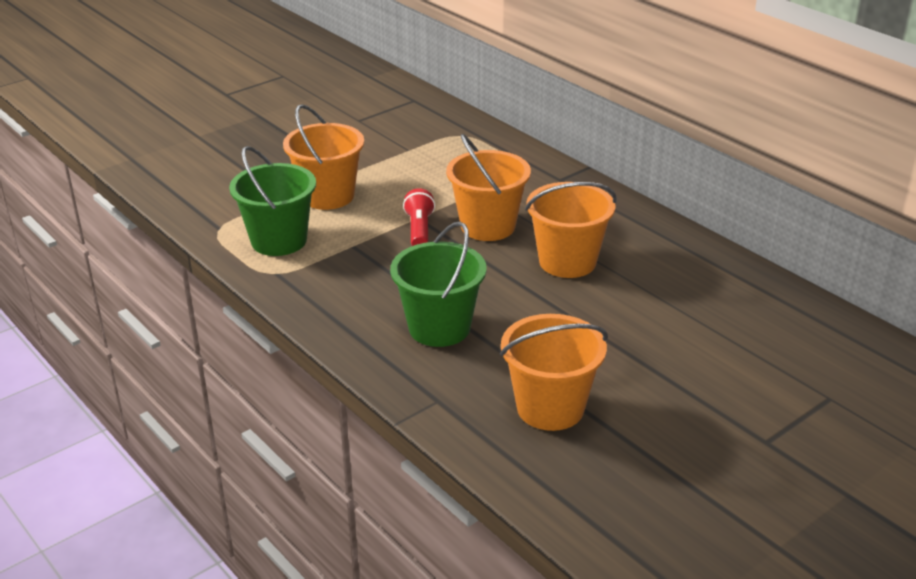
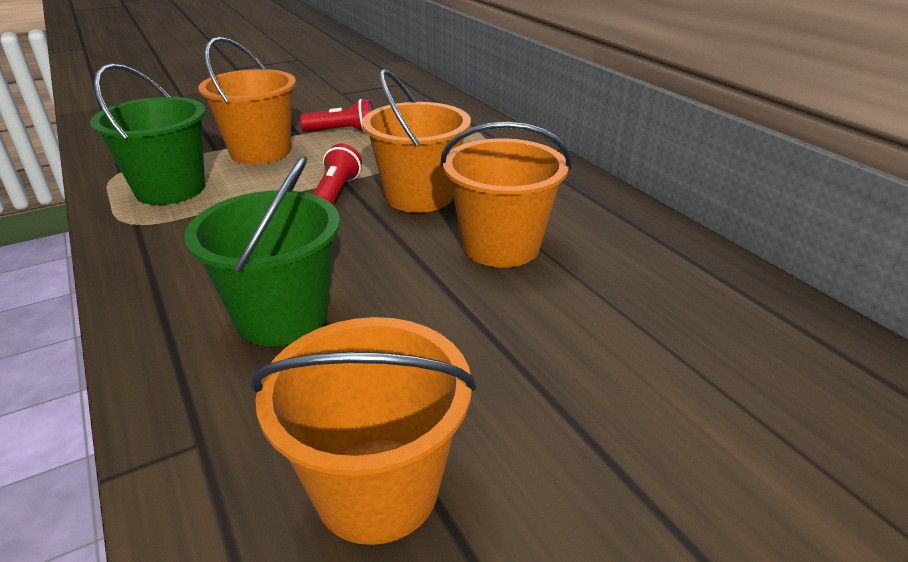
camera: 10 degrees right, 0 degrees up
(387, 167) = (342, 131): none -> red flashlight

